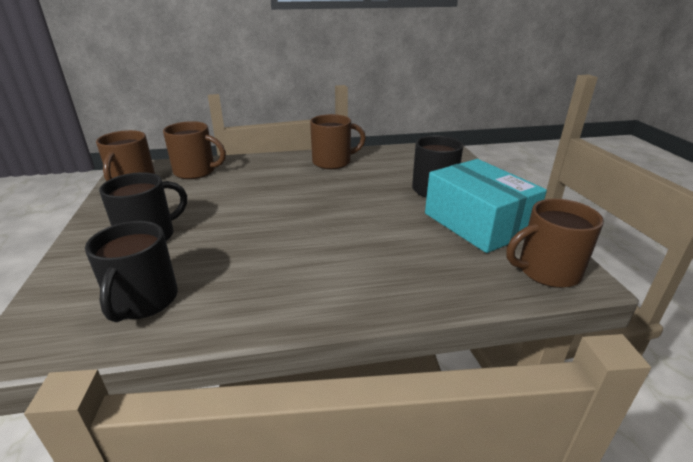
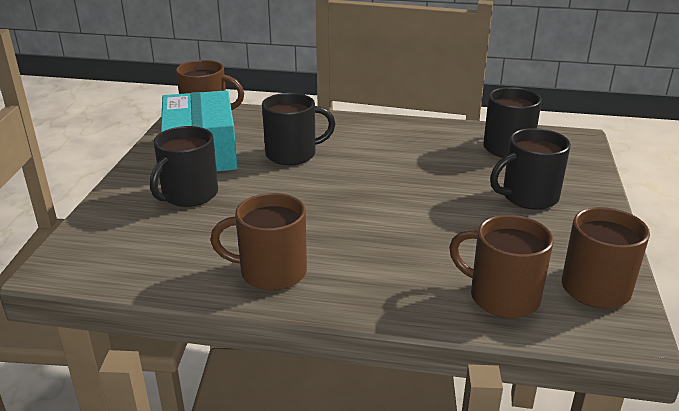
camera: 160 degrees left, 0 degrees up
(392, 238) = (292, 154): none -> black mug

